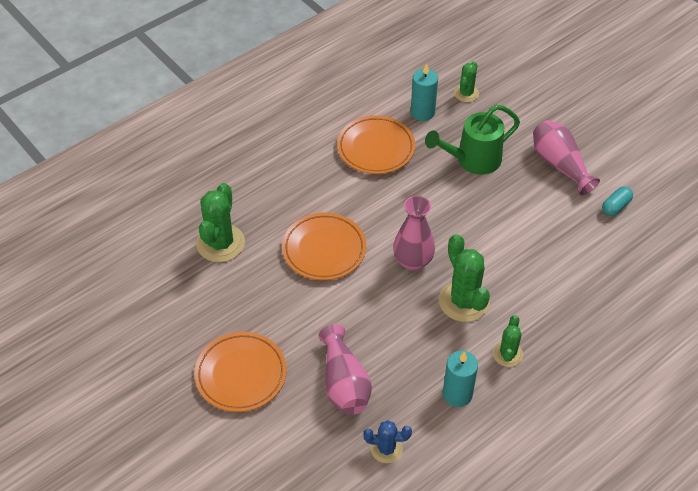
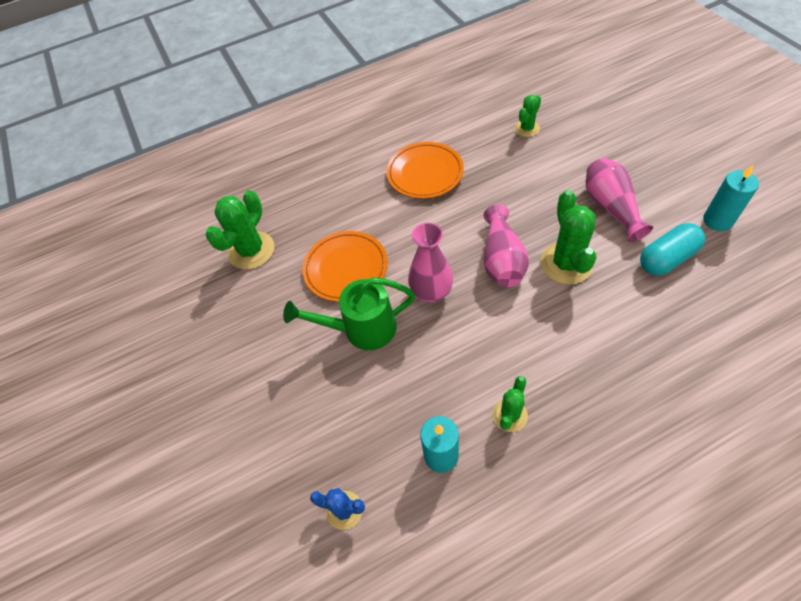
camera: 20 degrees right, 5 degrees up
(241, 374) = (223, 391): orange plate -> none
(344, 383) = (322, 419): pink vase -> pink vase (501, 260)
(422, 112) = (479, 143): turquoise candle -> turquoise candle (717, 220)
(463, 301) = (474, 344): green cactus -> green cactus (566, 263)
(472, 160) = (518, 194): green watering can -> green watering can (361, 329)
(615, 206) = (667, 259): turquoise capsule -> turquoise capsule, size x1.65

